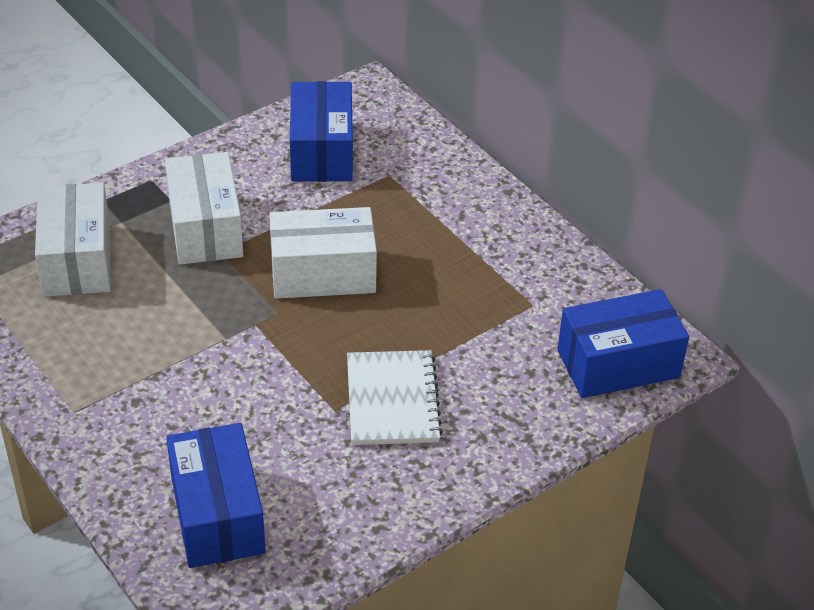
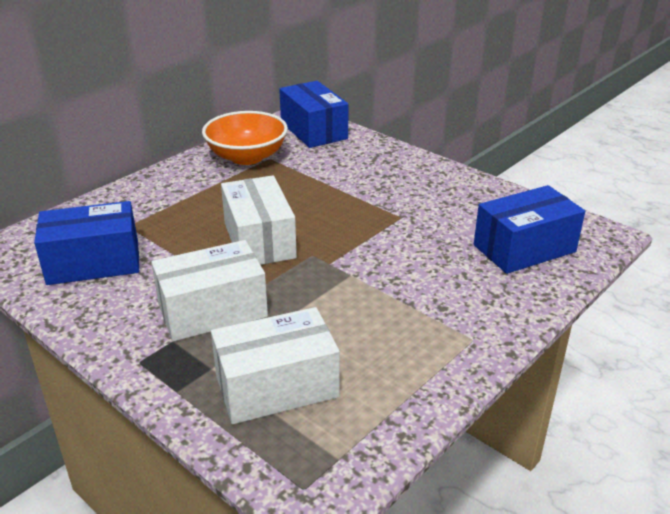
camera: 100 degrees left, 10 degrees down
(392, 400) = (381, 197): white notebook -> none
(541, 283) = (247, 157): none -> orange bowl

